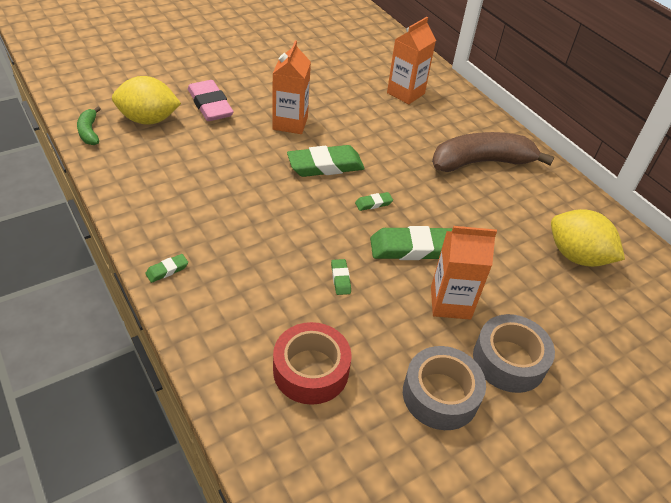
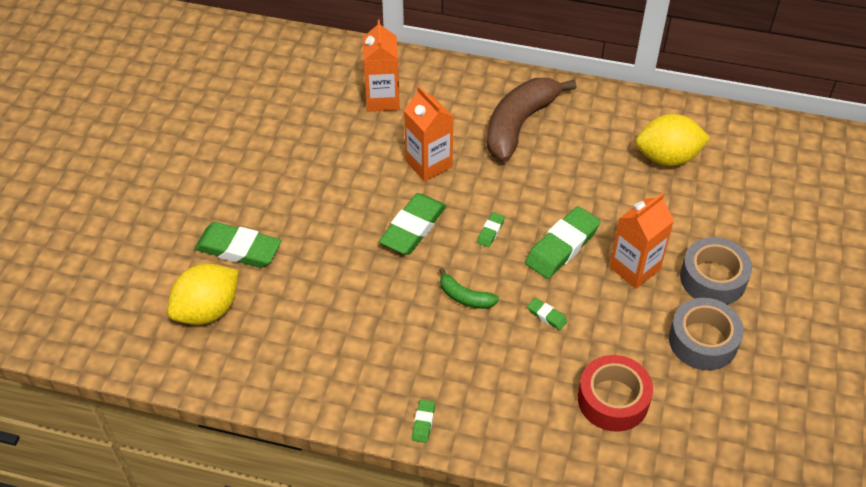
camera: 40 degrees left, 5 degrees up
(89, 132) = (174, 368): green banana -> green banana (465, 297)
(210, 105) = (238, 249): pink eraser -> green eraser
(290, 123) = (331, 210): orange carton -> orange carton (428, 164)

